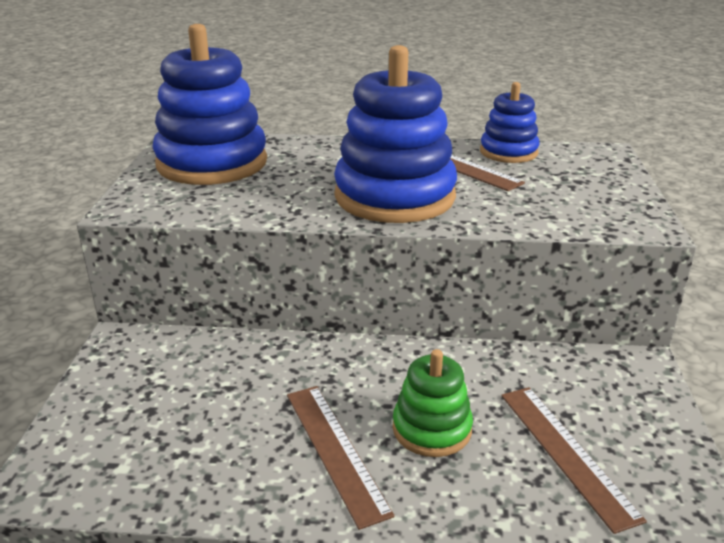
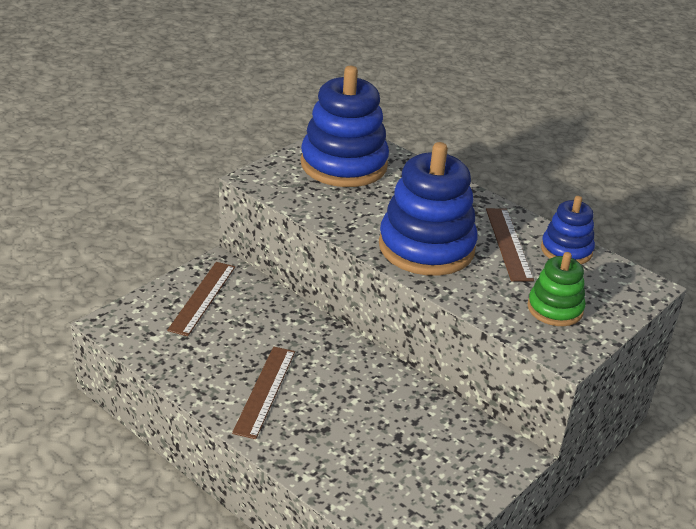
camera: 35 degrees right, 5 degrees up
(432, 429) = (330, 411): green stacking toy -> green stacking toy (555, 309)
(566, 453) = (388, 469): brown ruler -> brown ruler (202, 298)

